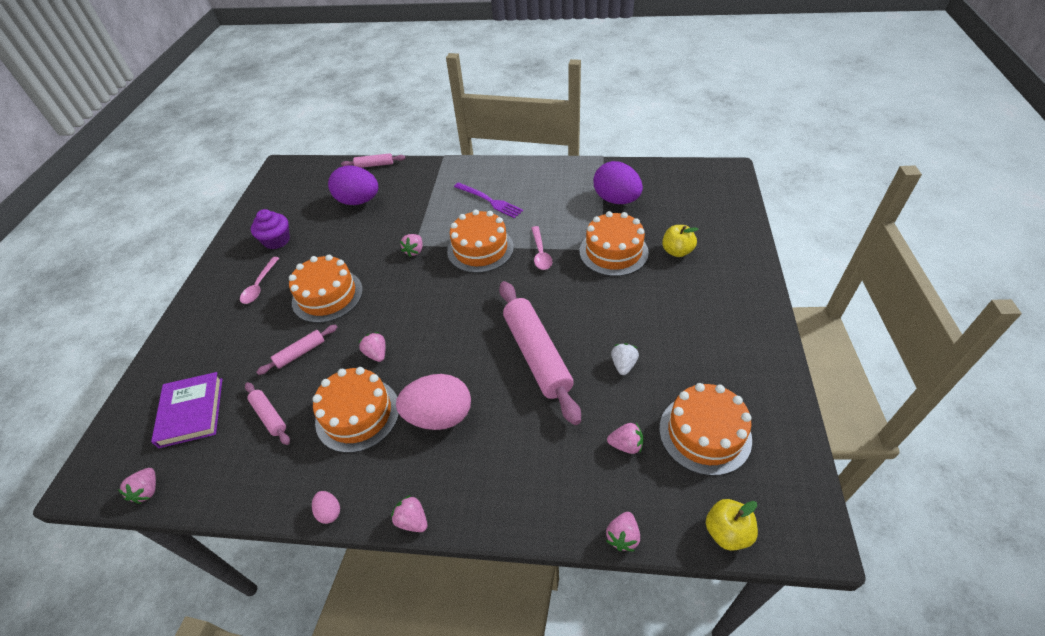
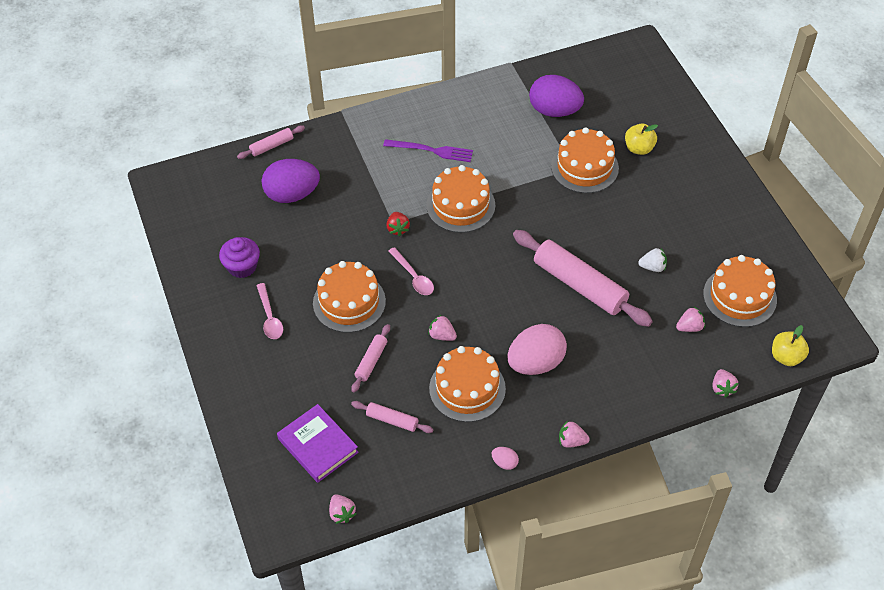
camera: 30 degrees left, 5 degrees up
(414, 251) = (397, 229): pink strawberry -> red strawberry
(540, 253) = (520, 190): pink spoon -> pink spoon (413, 277)
(623, 365) = (652, 267): white strawberry -> white strawberry turned 105 degrees clockwise

